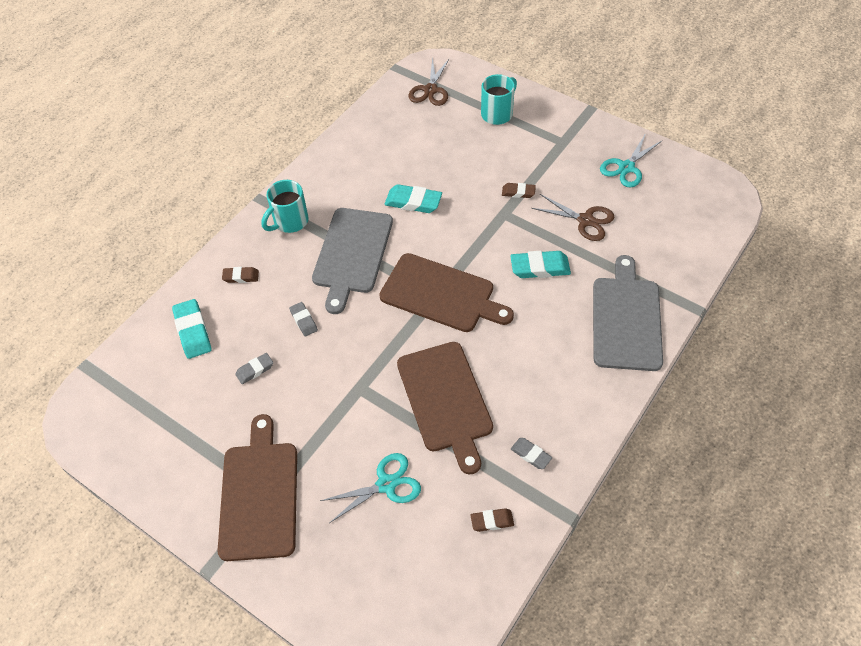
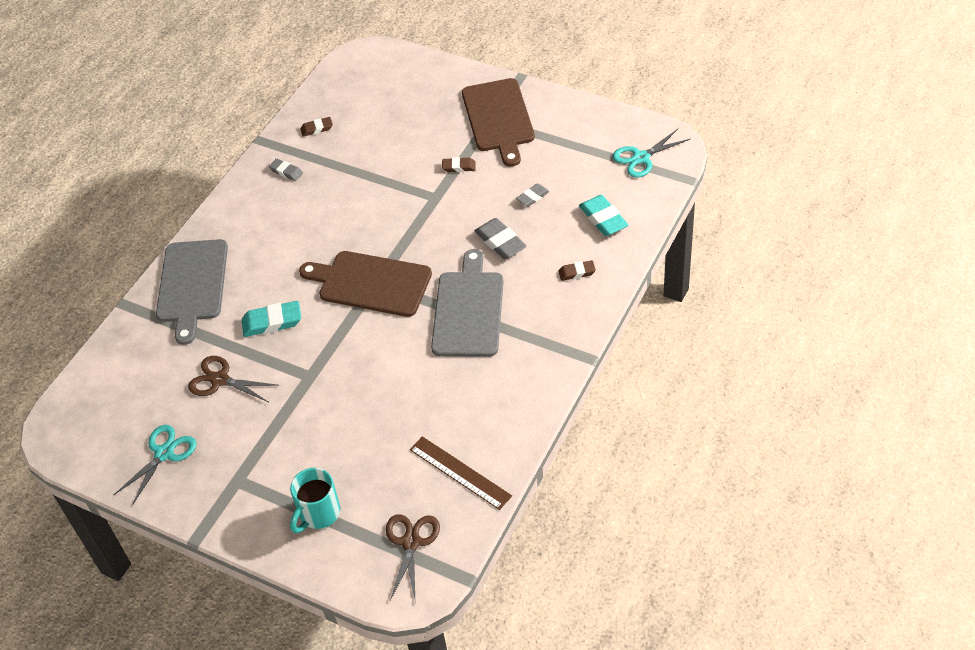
camera: 175 degrees right, 5 degrees down
(290, 222) = (545, 335): turquoise mug -> none
(304, 321) = (500, 242): grey eraser -> grey eraser, size x1.68
(386, 484) = (400, 138): turquoise scissors -> turquoise scissors (641, 158)
(387, 128) = (460, 472): none -> brown ruler
(413, 202) = (412, 376): turquoise eraser -> none
(445, 400) = (358, 198): brown cutting board -> none
(518, 192) = (293, 404): brown eraser -> brown eraser (459, 167)

